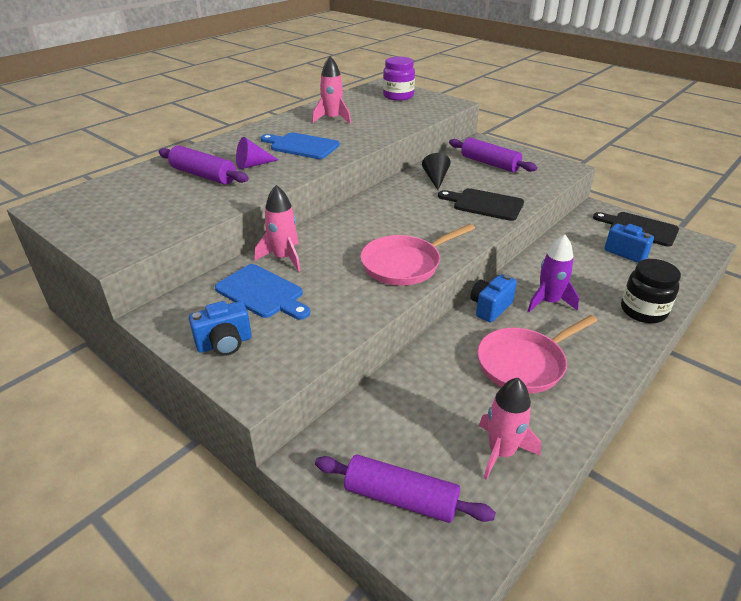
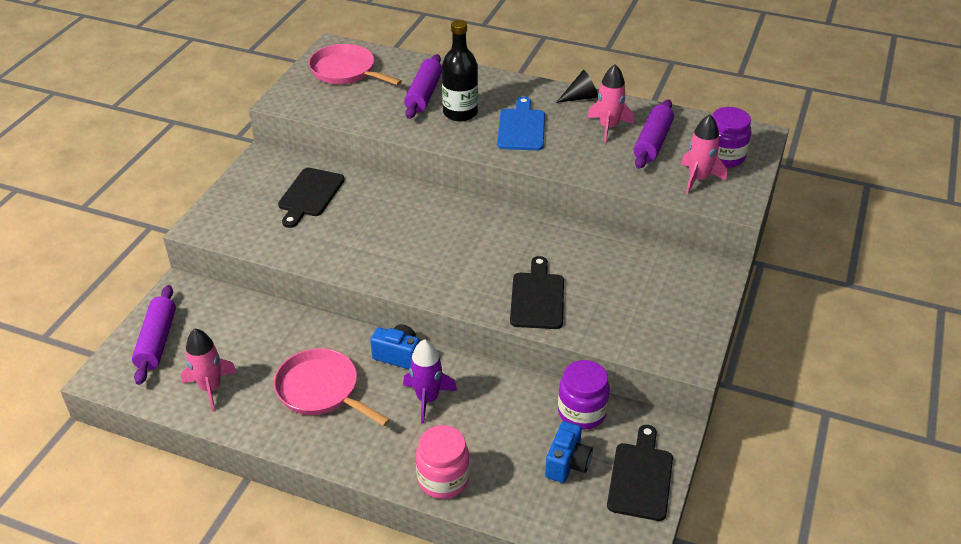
camera: 70 degrees right, 5 degrees up
(224, 344) = (242, 198): blue camera -> none
(253, 165) = (460, 113): purple cone -> black bottle
(262, 293) = (310, 195): blue cutting board -> black cutting board
(284, 258) = (365, 190): pink rocket -> pink rocket (698, 179)
(405, 264) = (386, 263): pink pan -> pink pan (346, 71)
(435, 179) = (578, 250): black cone -> black cone (580, 97)
(489, 163) = (652, 287): purple rolling pin -> purple rolling pin (652, 142)
(575, 236) = (581, 412): none -> purple jar
(643, 311) = (443, 479): black jar -> pink jar

